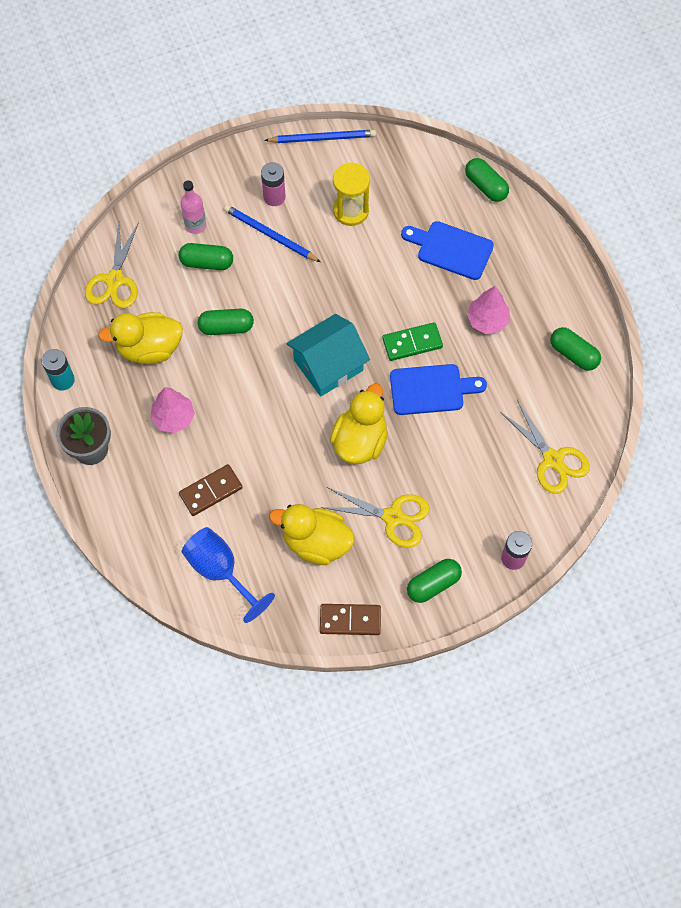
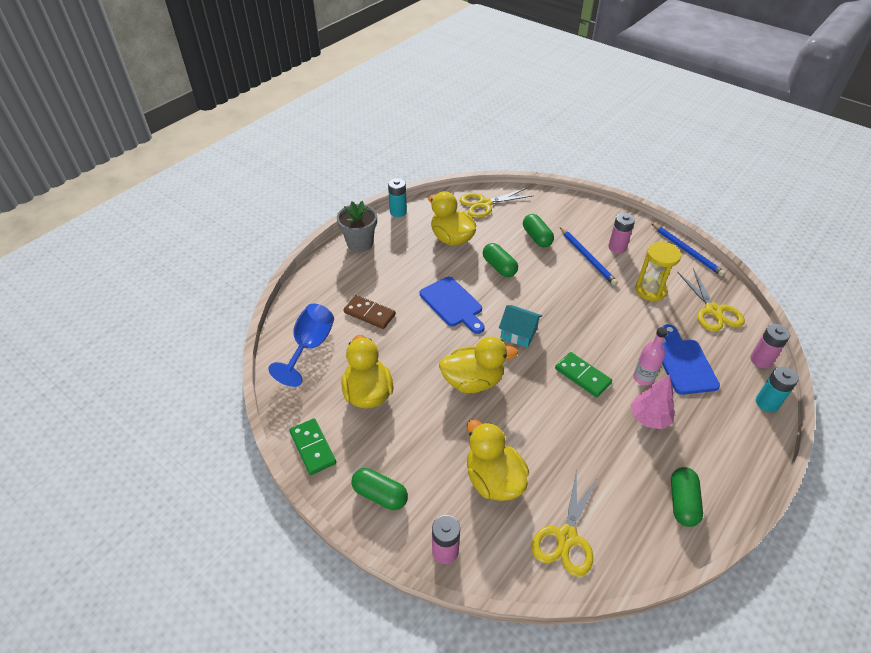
camera: 60 degrees right, 20 degrees down
(173, 418) = (411, 271): pink tree -> none
(195, 225) = (557, 221): pink bottle -> pink bottle (643, 378)
(270, 235) = (587, 258): blue pencil -> blue pencil turned 150 degrees clockwise
(328, 365) = (518, 333): turquoise house -> turquoise house, size x0.64
(350, 620) = (313, 447): brown domino -> green domino
(393, 517) = (423, 435): yellow scissors -> yellow scissors (713, 311)
(431, 389) = (554, 408): blue cutting board -> blue cutting board (453, 304)
(472, 483) = (493, 479): none -> yellow duck
(485, 186) = (761, 360): green capsule -> pink battery
(528, 219) = (767, 403): none -> turquoise battery

